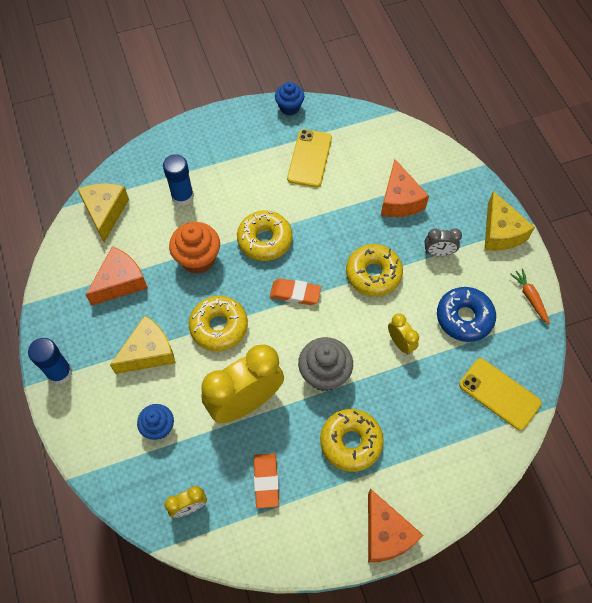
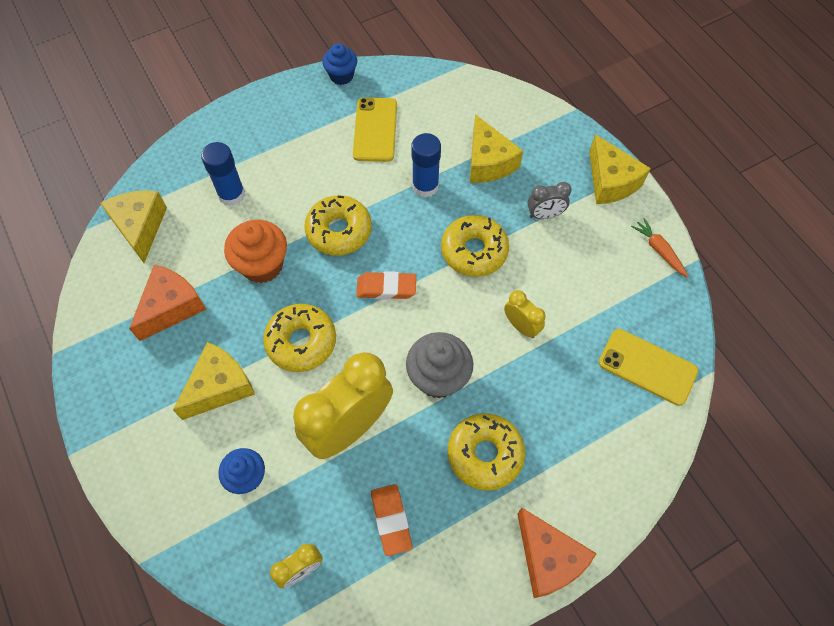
camera: 10 degrees left, 0 degrees up
(60, 372) = (112, 430): blue glue stick -> blue glue stick (425, 186)
(399, 200) = (488, 162): orange cheese -> yellow cheese
(464, 318) = (589, 285): blue donut -> none

